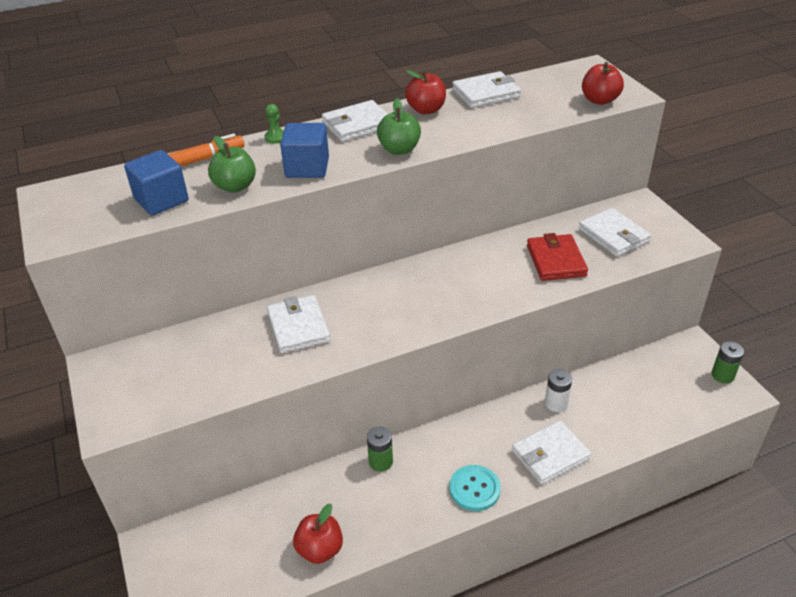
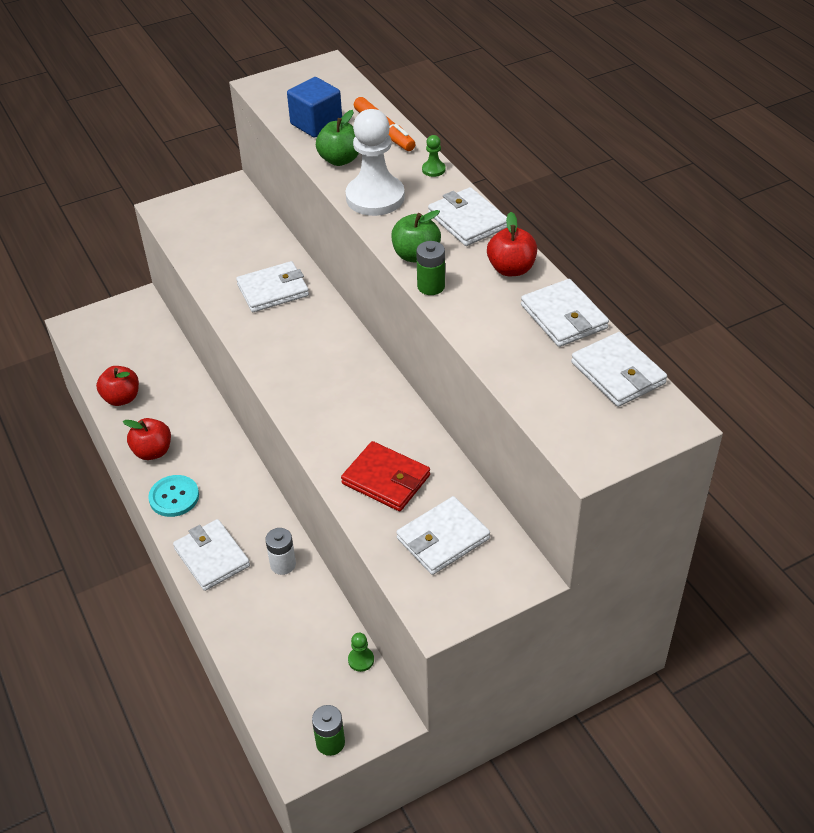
camera: 85 degrees right, 5 degrees up
(307, 168) = (375, 197): blue cube -> white pawn
(380, 462) = (210, 427): green battery -> green battery (431, 286)
(546, 79) = (617, 373): none -> white wallet
(556, 261) = (386, 479): red wallet -> red wallet turned 45 degrees clockwise
(599, 100) = (564, 425): red apple -> red apple (152, 451)
(646, 357) = (361, 660): none -> green pawn

